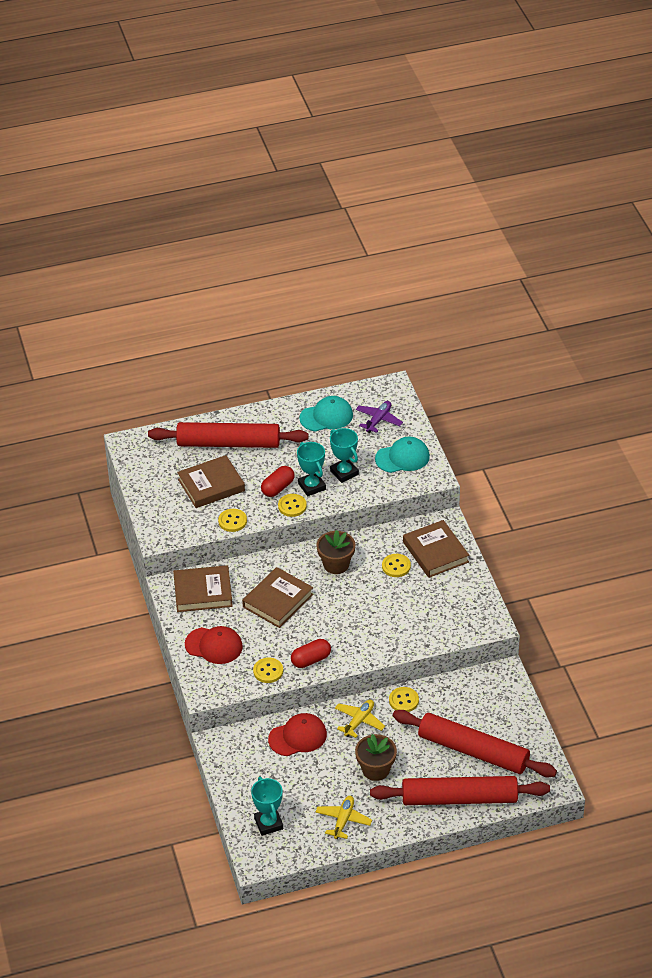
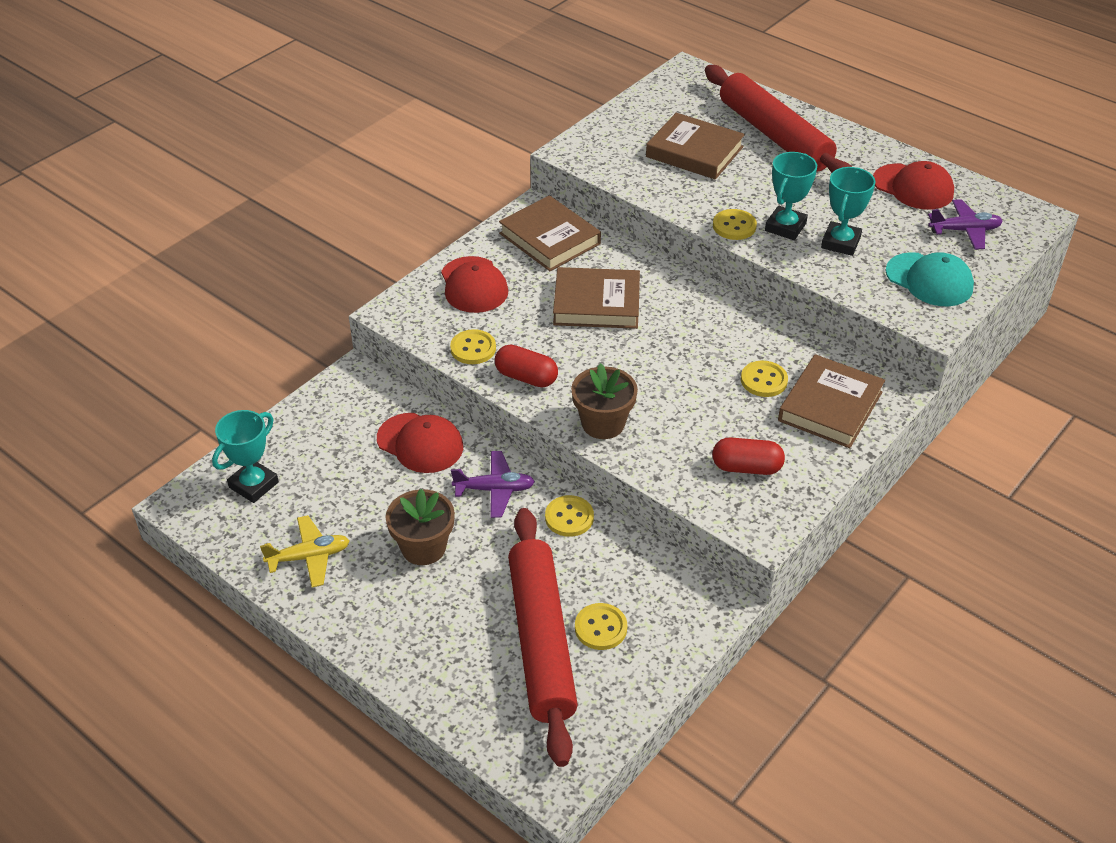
camera: 55 degrees right, 0 degrees up
(232, 521) = (656, 192): yellow button -> yellow button (600, 628)
(278, 488) = (750, 202): red capsule -> red capsule (746, 467)
(326, 416) = (913, 187): turquoise cap -> red cap
(336, 564) = (708, 325): brown flower pot -> brown flower pot (603, 423)
(359, 721) = (495, 489): yellow plane -> purple plane
(459, 798) = (440, 668): red rolling pin -> none

